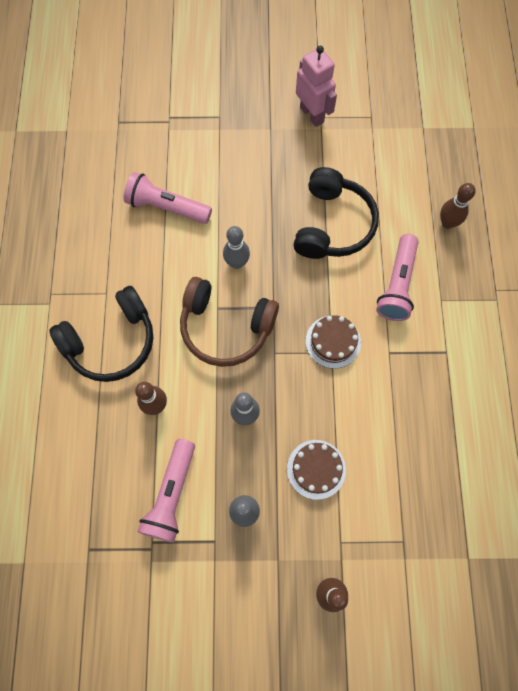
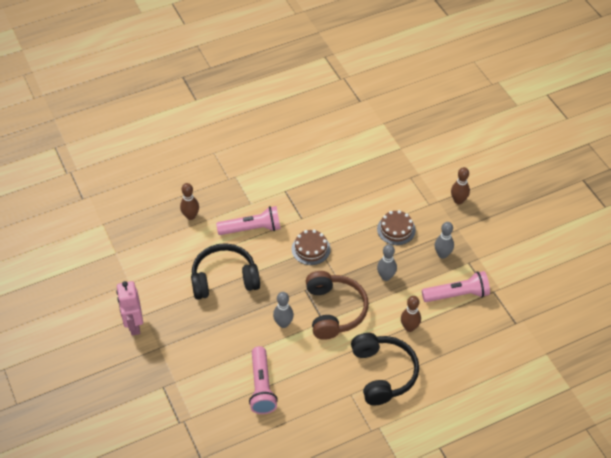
camera: 115 degrees left, 20 degrees down
(111, 341) = (383, 373): black headphones -> black headphones turned 45 degrees clockwise
(312, 114) = (134, 325): pink robot -> pink robot turned 45 degrees counterclockwise

